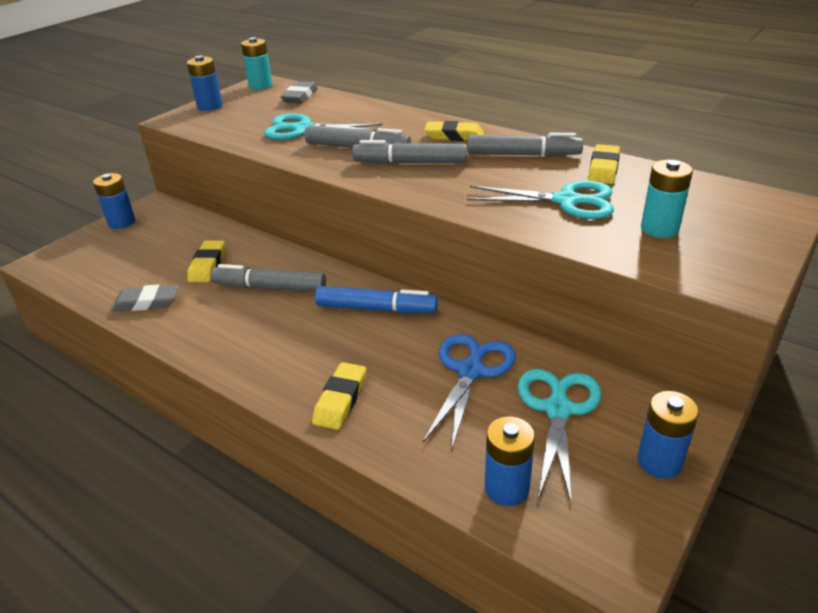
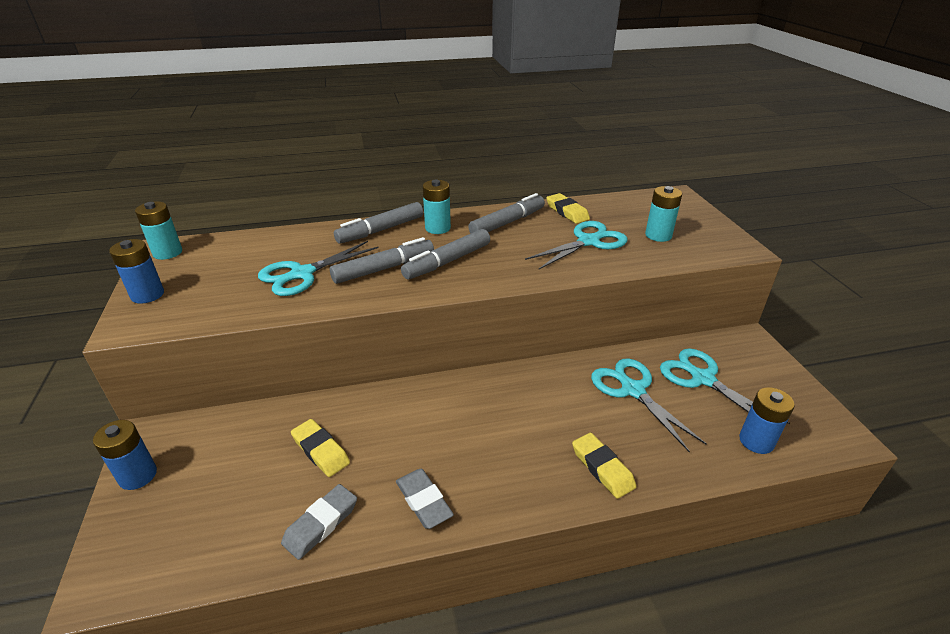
camera: 50 degrees left, 0 degrees up
(270, 287) = (412, 430): grey marker -> grey marker (381, 230)
(300, 96) = (236, 247): grey eraser -> grey eraser (424, 501)
(376, 309) = (514, 391): blue marker -> none
(454, 136) = (437, 228): yellow eraser -> turquoise battery
(470, 371) = (632, 390): blue scissors -> turquoise scissors
(659, 462) = (775, 372): blue battery -> none

